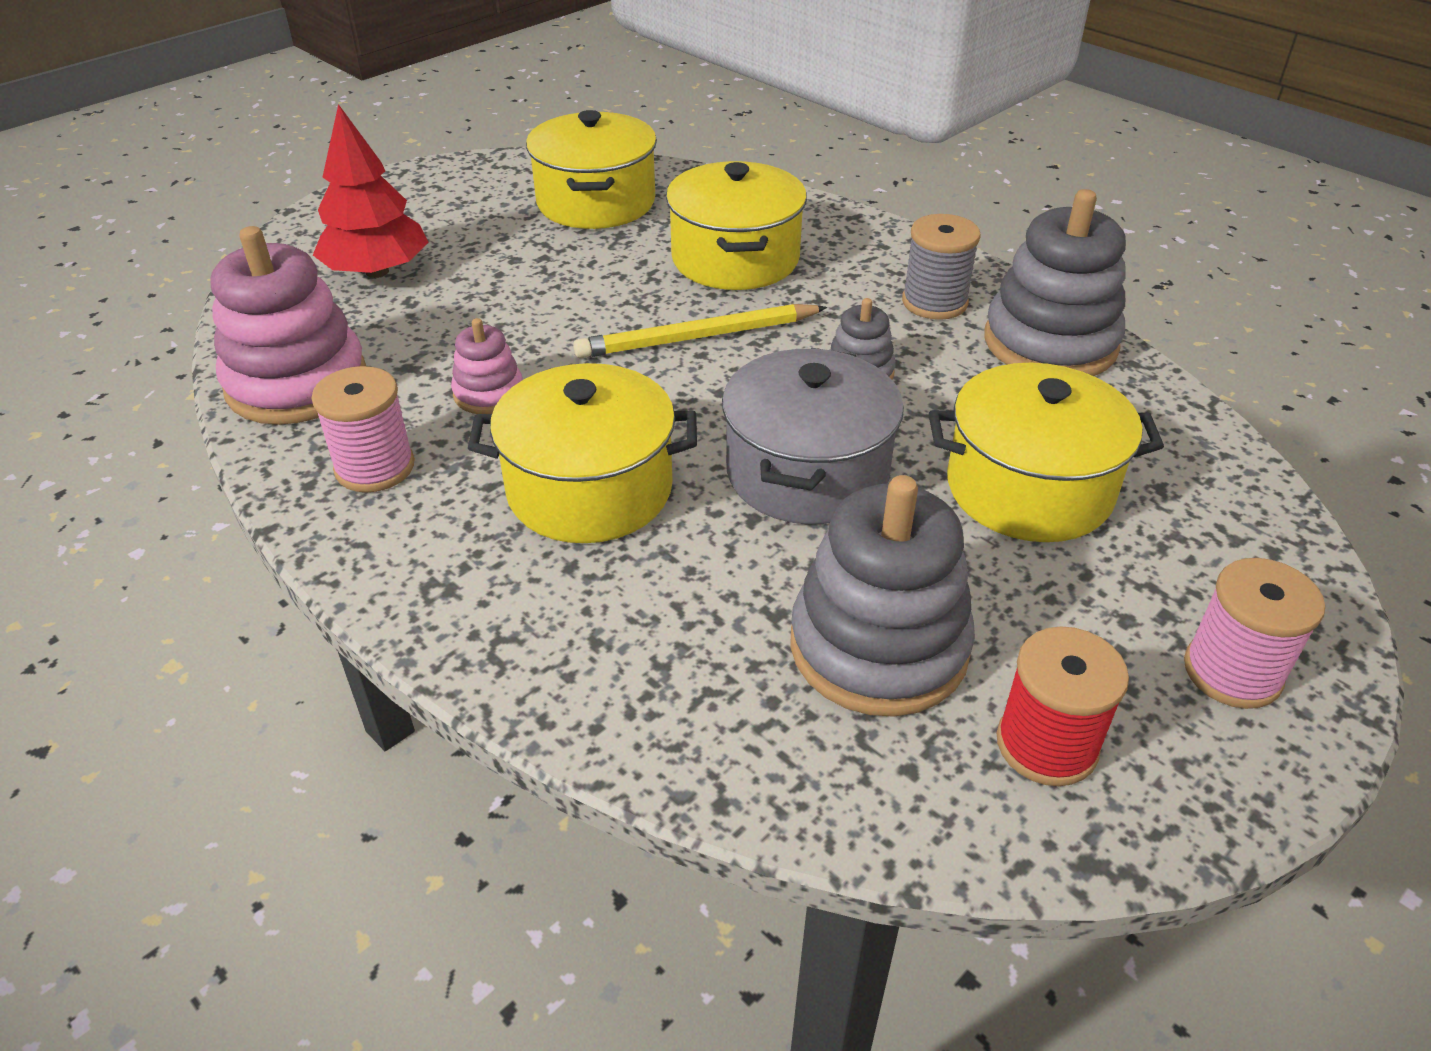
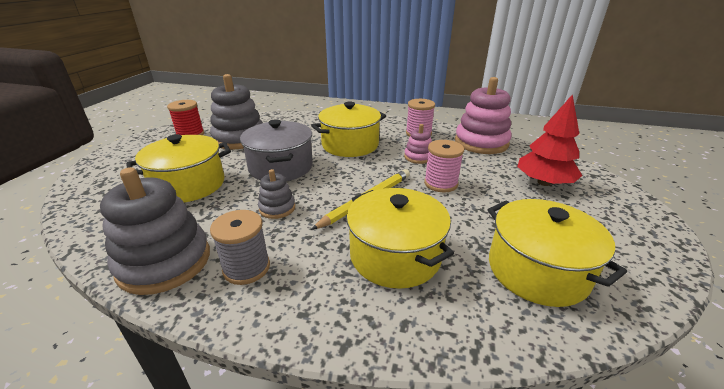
camera: 150 degrees right, 10 degrees down
(1232, 672) = (127, 157): pink spool -> pink spool (440, 183)

